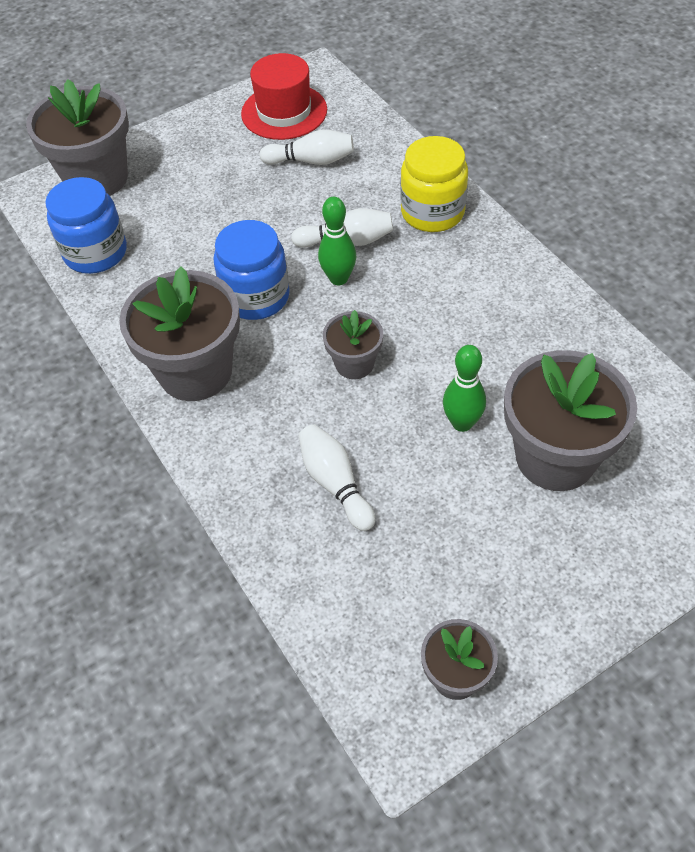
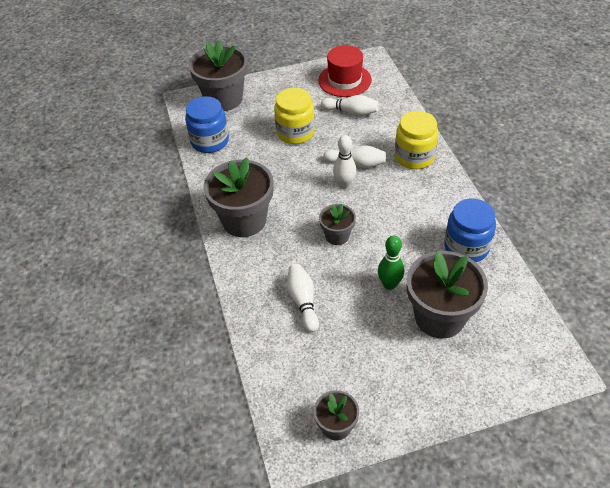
camera: 15 degrees right, 5 degrees down
(233, 211) = (295, 133): none -> yellow jar
(256, 297) = (292, 185): blue jar -> blue jar (466, 247)
(338, 278) = (344, 184): green bowling pin -> white bowling pin

